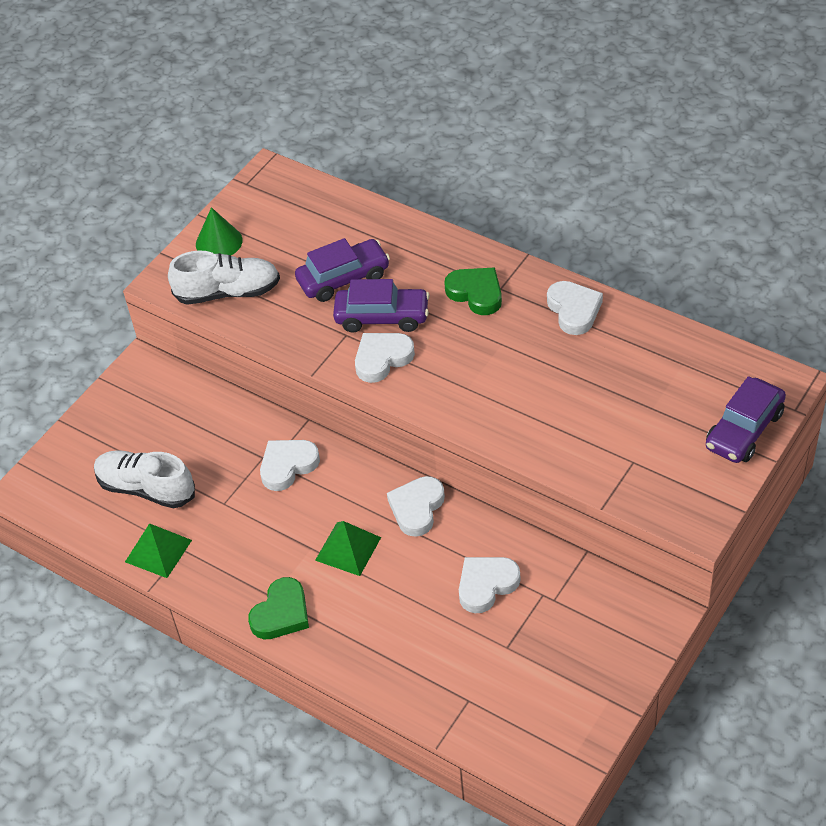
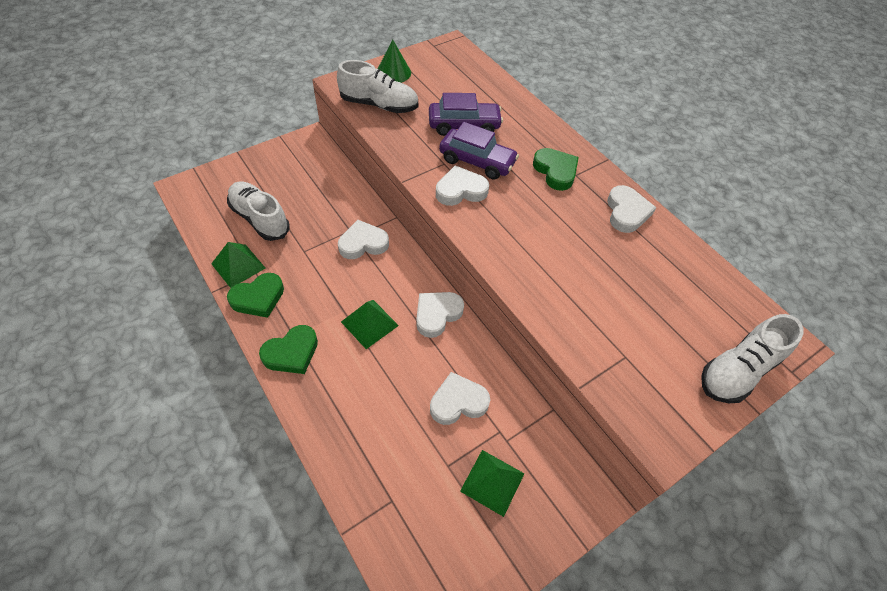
camera: 15 degrees right, 5 degrees up
(206, 575) = (258, 298): none -> green heart
(558, 642) = (492, 482): none -> green pyramid
(744, 430) = (738, 371): purple car -> white shoe

